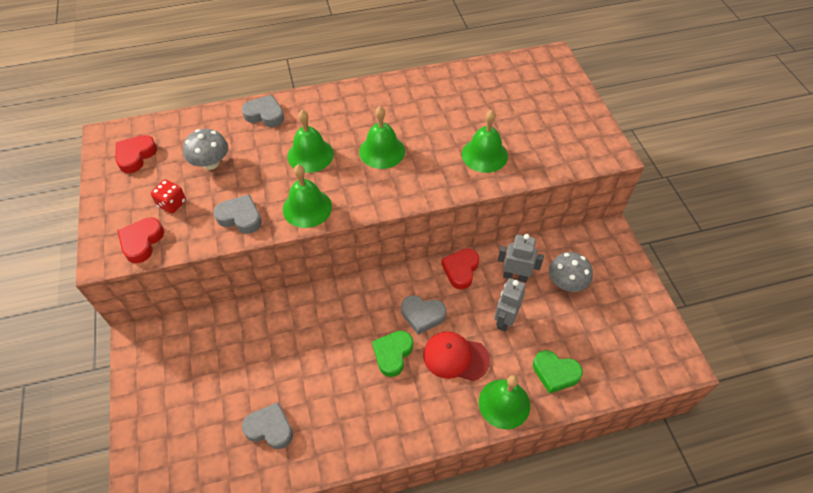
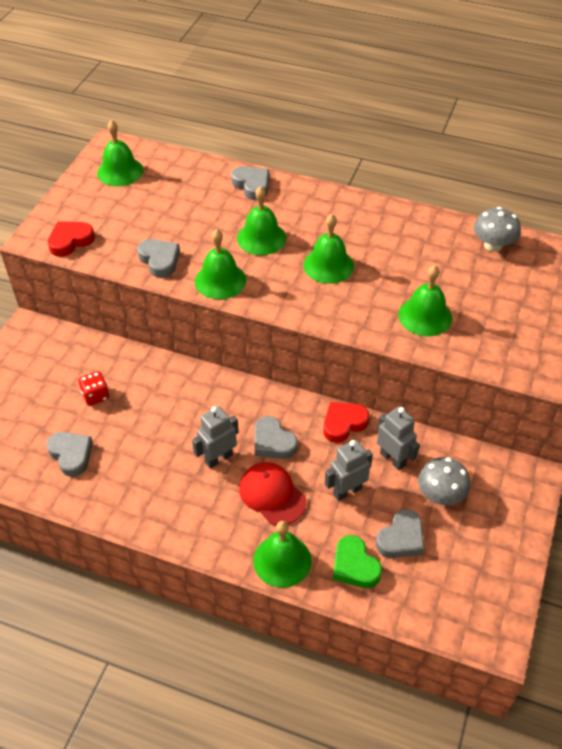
camera: 35 degrees right, 5 degrees down
(136, 156) = (120, 171): red heart -> green bell
(172, 204) = (116, 223): red dice -> red dice (95, 396)
(211, 163) = (173, 205): grey mushroom -> grey mushroom (493, 245)
(392, 354) = (218, 458): green heart -> grey robot
(568, 332) = (401, 538): none -> grey heart

